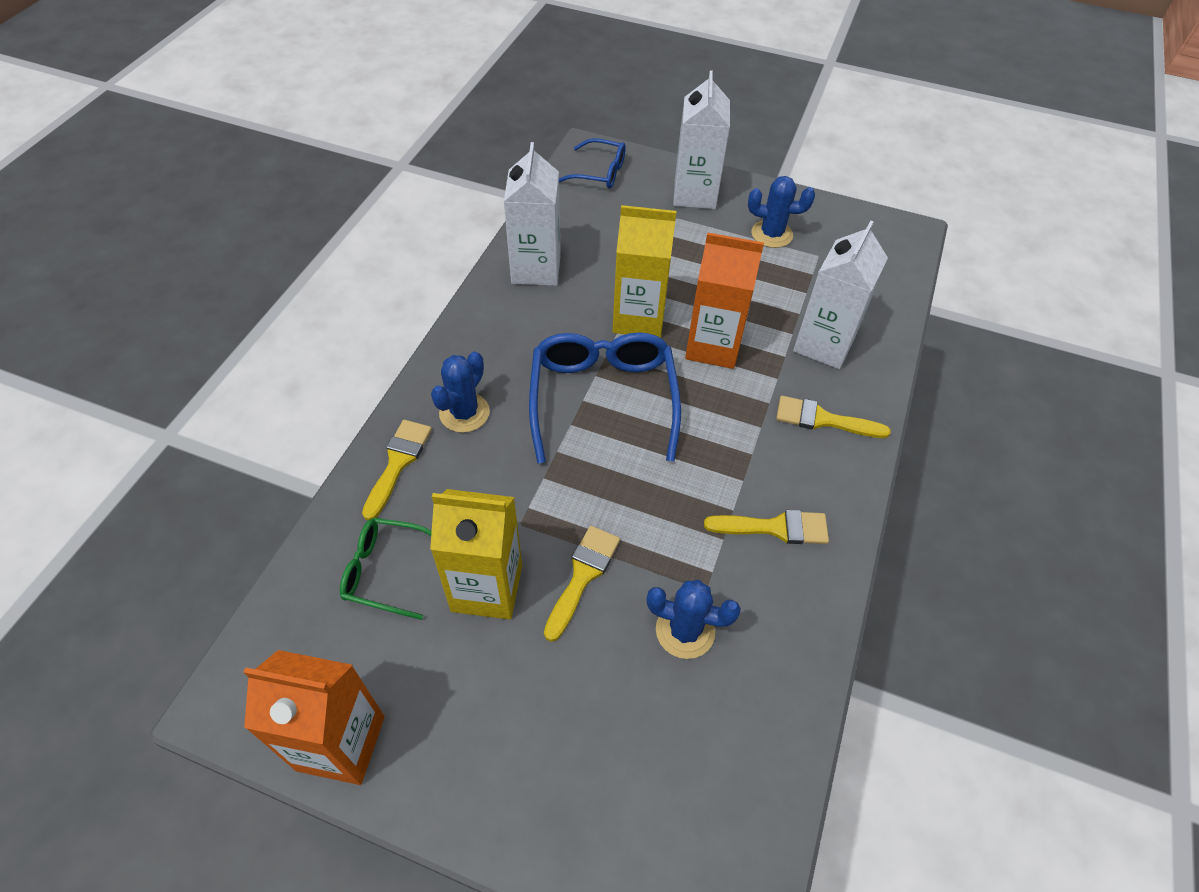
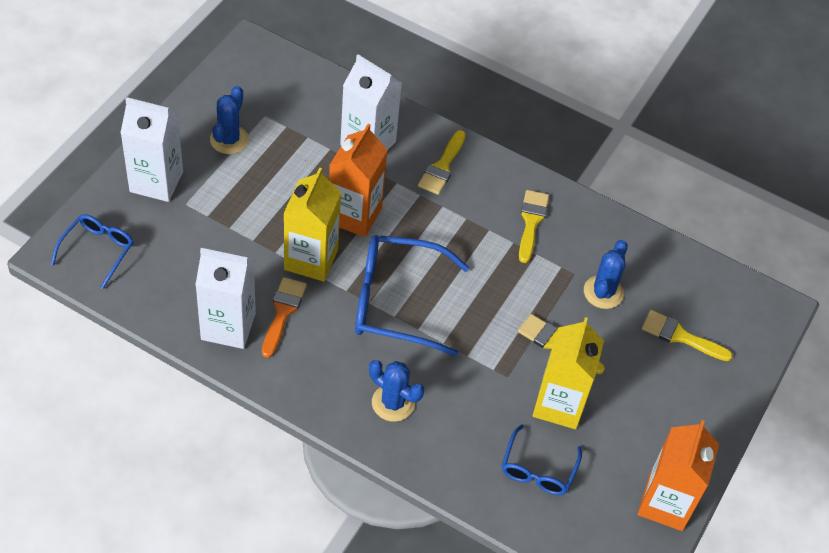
camera: 85 degrees left, 0 degrees up
(386, 571) = (538, 470): green glasses -> blue glasses
(398, 463) = (437, 456): yellow brush -> yellow brush (680, 336)
(563, 306) = (283, 312): none -> orange brush

